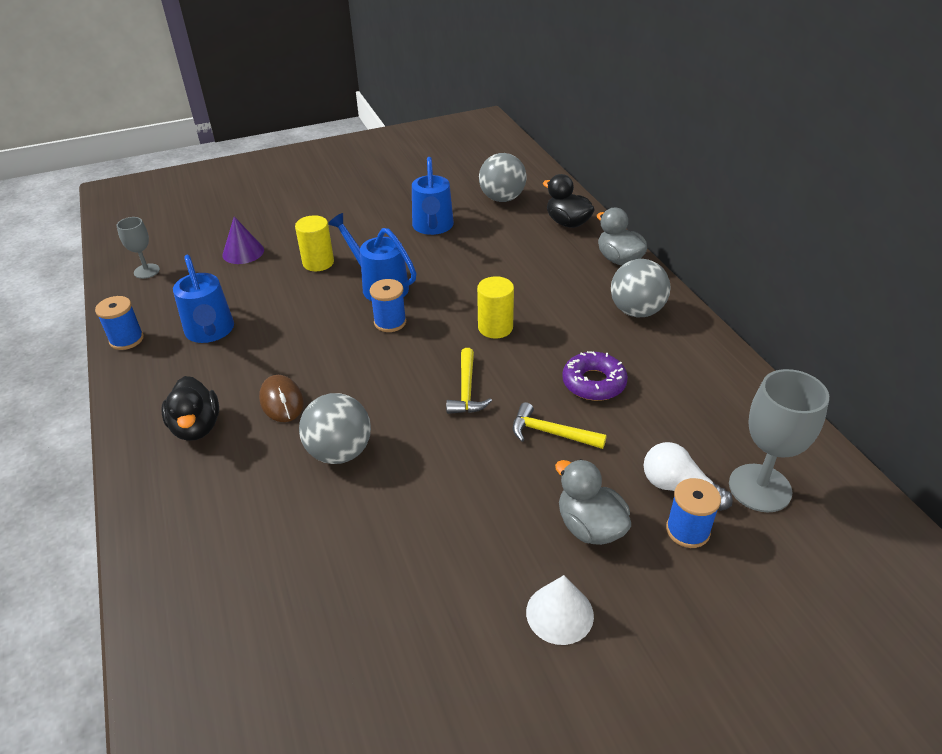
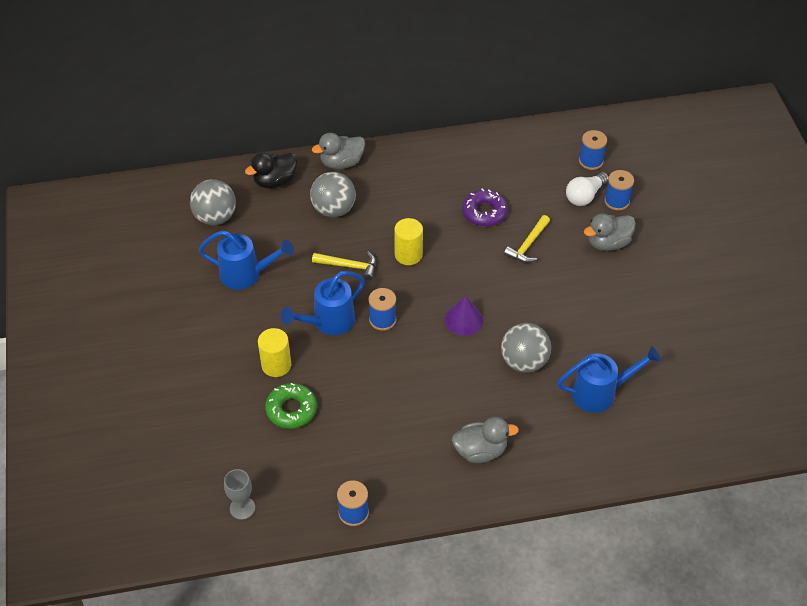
camera: 80 degrees left, 10 degrees up
(196, 427) = (480, 451): black duck -> grey duck
(210, 332) = (360, 447): blue watering can -> blue watering can (600, 393)
(243, 252) = (236, 425): purple cone -> purple cone (463, 320)
(262, 280) = (291, 409): none -> green donut
(282, 401) = (463, 395): brown mouse -> none
(466, 390) = (476, 283): yellow hammer -> yellow hammer (349, 266)
(559, 613) = (665, 269): white cone -> none
(636, 311) = (411, 170): grey ball -> grey ball (333, 209)
(760, 488) = (591, 161): grey goblet -> blue spool

